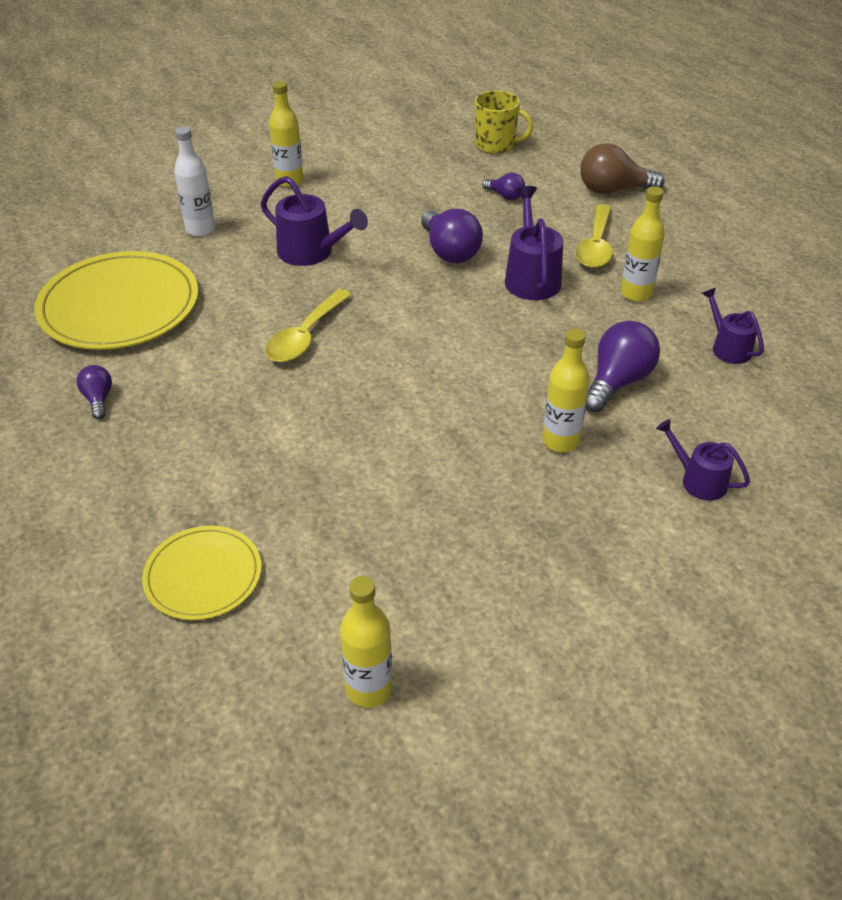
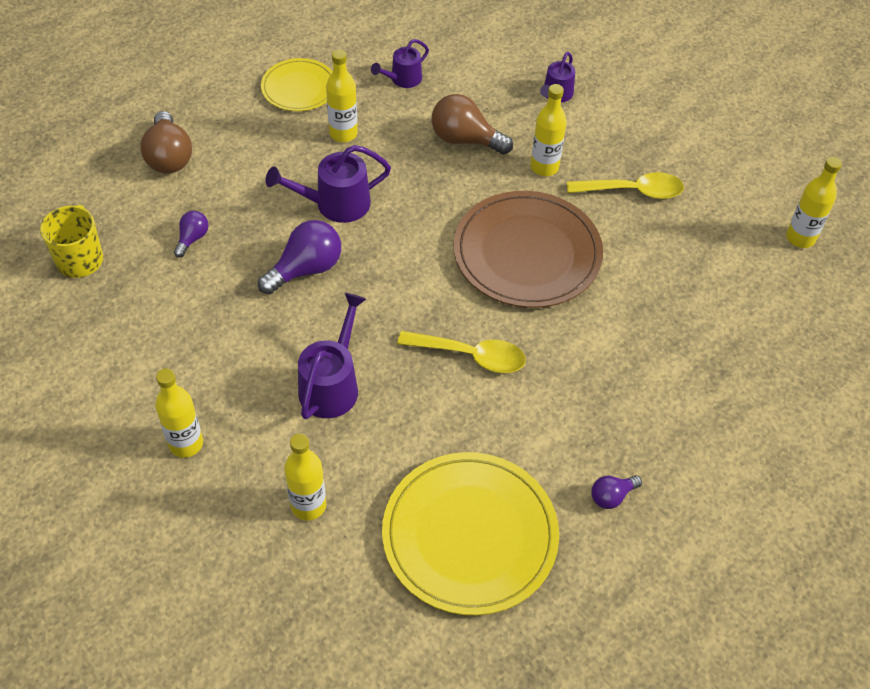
camera: 105 degrees left, 10 degrees up
(200, 230) = (308, 505): white bottle -> yellow bottle
(203, 575) = (761, 350): yellow plate -> yellow plate (299, 88)
(425, 400) = (527, 253): none -> brown plate
(595, 246) = (274, 163): yellow spoon -> yellow spoon (633, 191)
(617, 382) = (465, 139): purple light bulb -> brown light bulb

